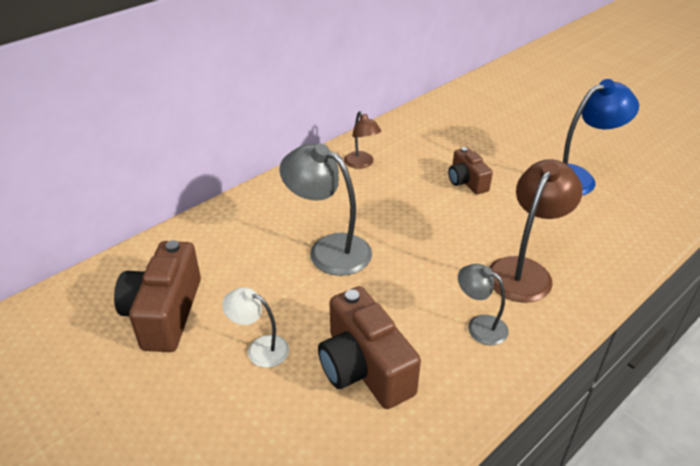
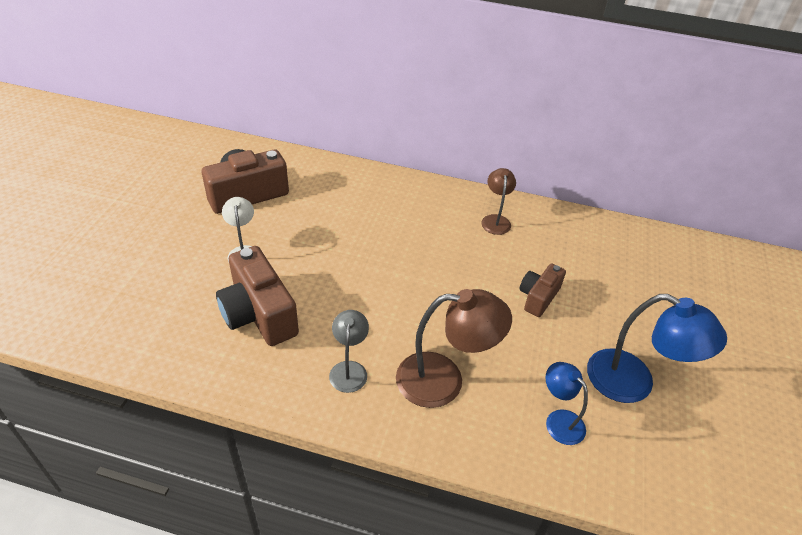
camera: 55 degrees right, 5 degrees up
(329, 249) = (370, 244): grey lamp -> none
(361, 164) = (495, 220): brown lamp -> brown lamp turned 150 degrees clockwise
(364, 368) = (259, 314): brown camera -> brown camera turned 60 degrees counterclockwise
(594, 227) = (559, 420): none -> blue lamp

